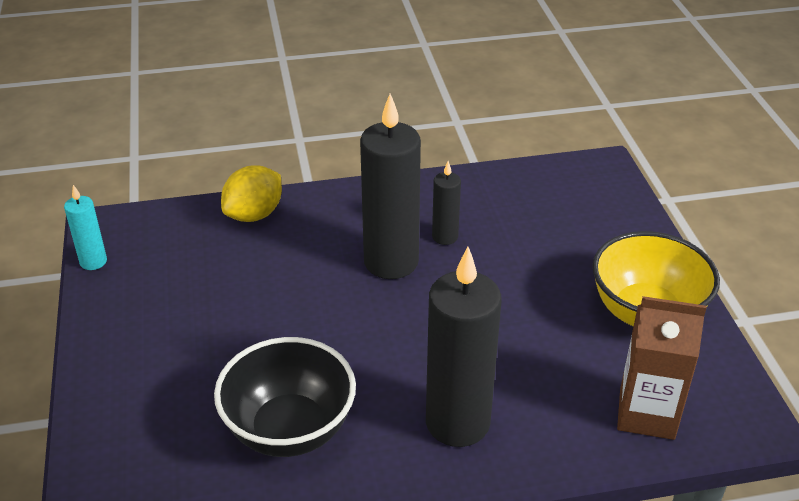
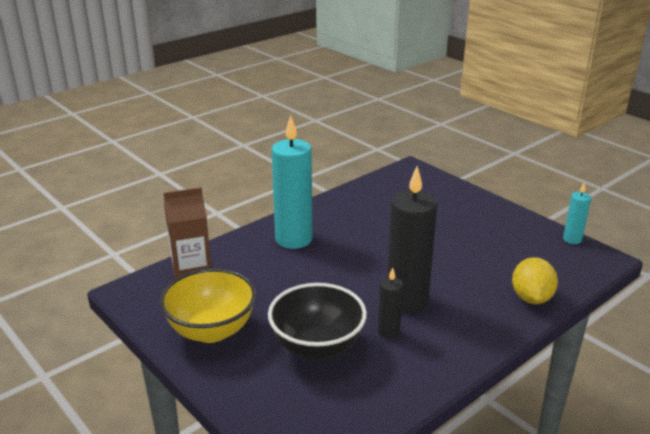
camera: 150 degrees right, 10 degrees down
(289, 429) = (371, 212): black bowl -> black bowl (317, 347)
(457, 423) = (293, 239): black candle -> turquoise candle

